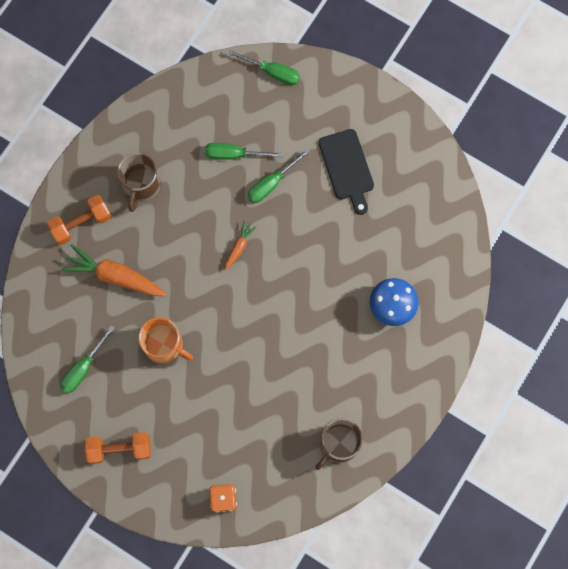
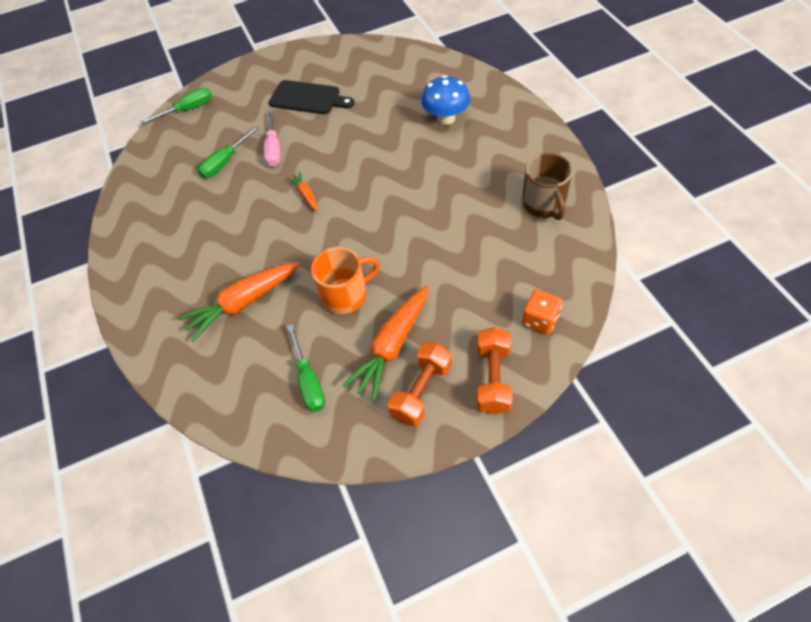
camera: 50 degrees left, 20 degrees down
(81, 223) = (168, 306): orange dumbbell -> orange dumbbell (493, 378)
(141, 186) = (183, 240): brown mug -> none
(141, 407) = (392, 347): none -> orange carrot
(271, 183) = (274, 149): green screwdriver -> pink screwdriver

